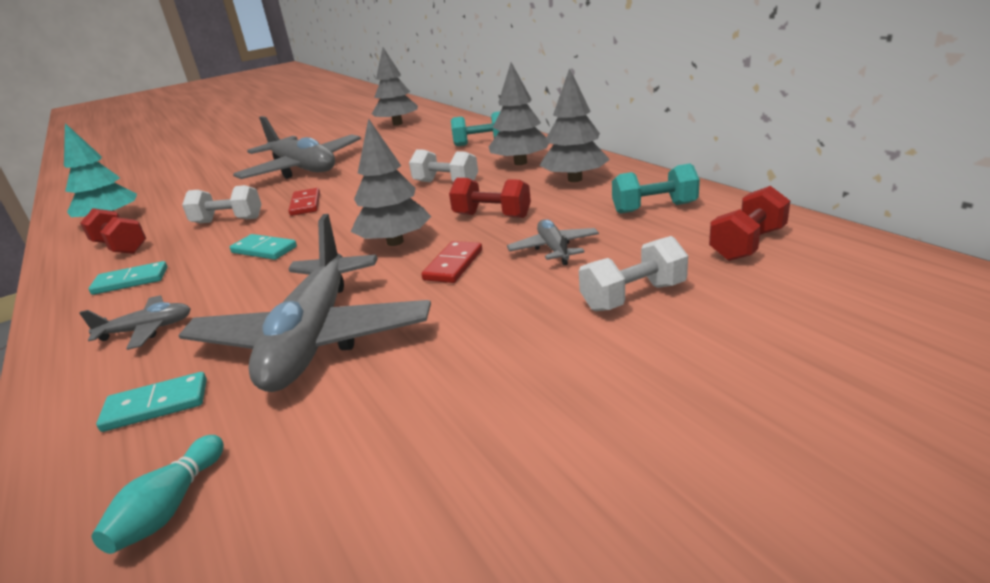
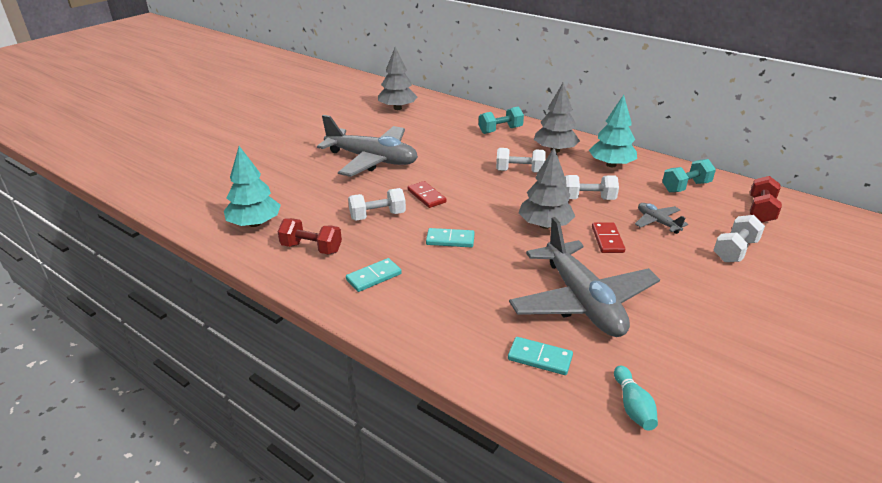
camera: 25 degrees left, 5 degrees up
(147, 330) = (452, 312): grey plane -> none
(156, 405) = (539, 358): turquoise domino -> turquoise domino turned 60 degrees clockwise
(492, 216) = (588, 199): red dumbbell -> white dumbbell
(575, 179) = (611, 165): grey tree -> turquoise tree

